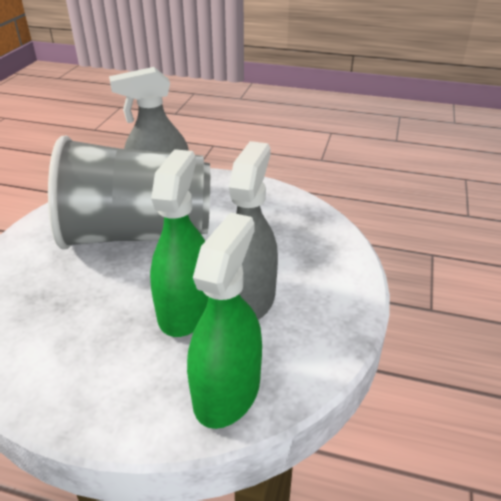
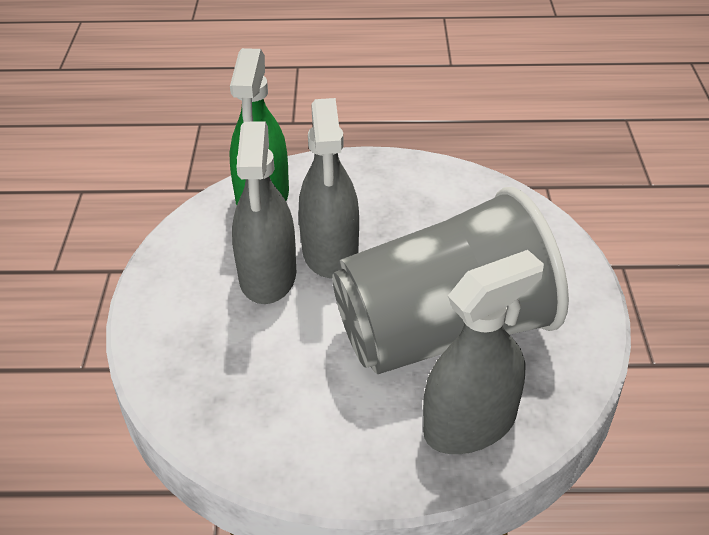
camera: 165 degrees right, 5 degrees up
(185, 310) = (330, 252): green spray bottle -> grey spray bottle

